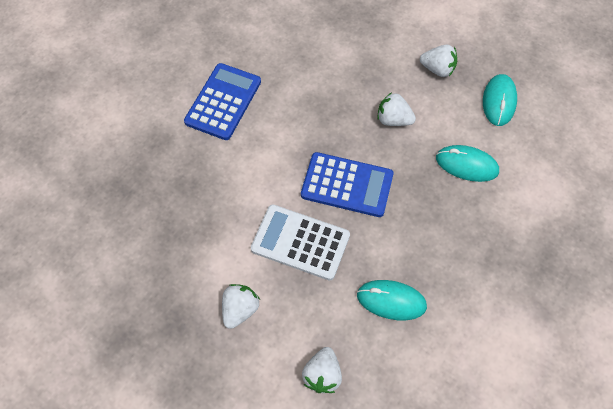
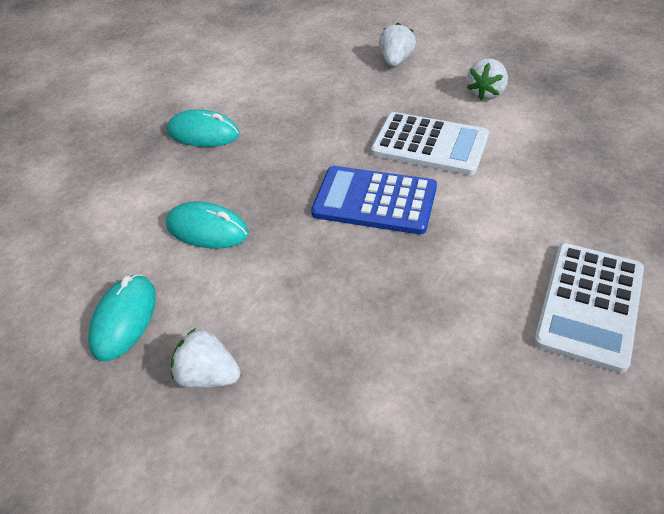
camera: 175 degrees left, 15 degrees down
(223, 102) = (589, 305): blue calculator -> white calculator
(391, 301) = (327, 106): turquoise mouse -> turquoise mouse (203, 133)
(393, 120) = (301, 285): white strawberry -> none

